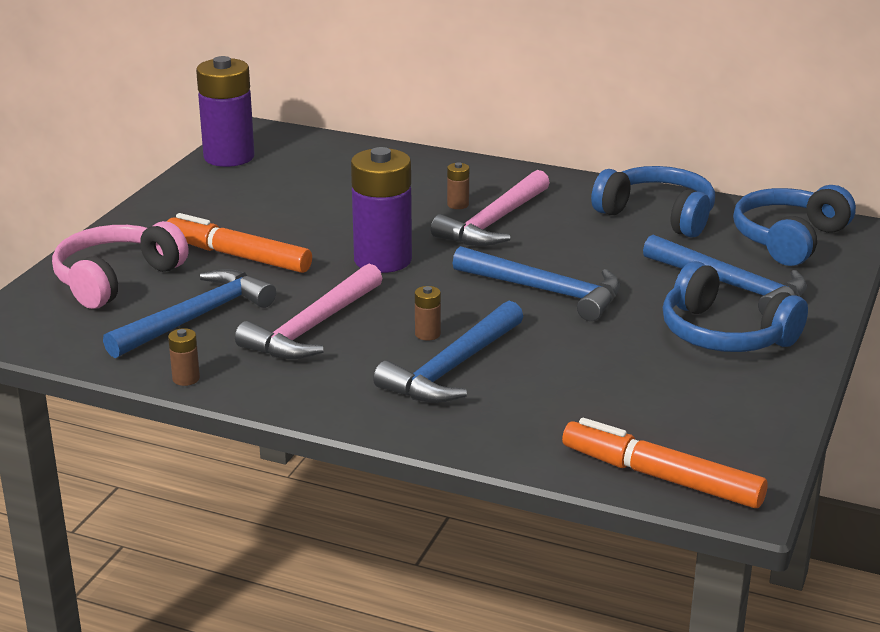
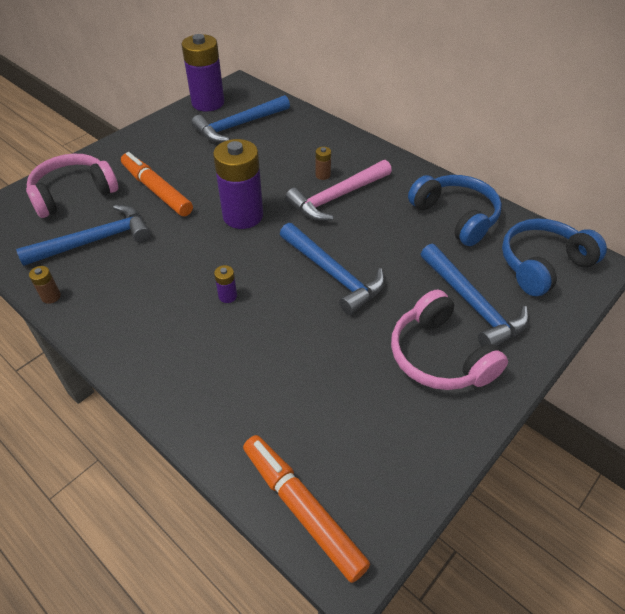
camera: 20 degrees right, 20 degrees up
(312, 327) = (158, 269): pink hammer -> none
(427, 334) = (227, 296): brown battery -> purple battery
(452, 368) = (223, 336): blue hammer -> blue hammer (238, 125)
(725, 334) = (440, 356): blue headphones -> pink headphones

